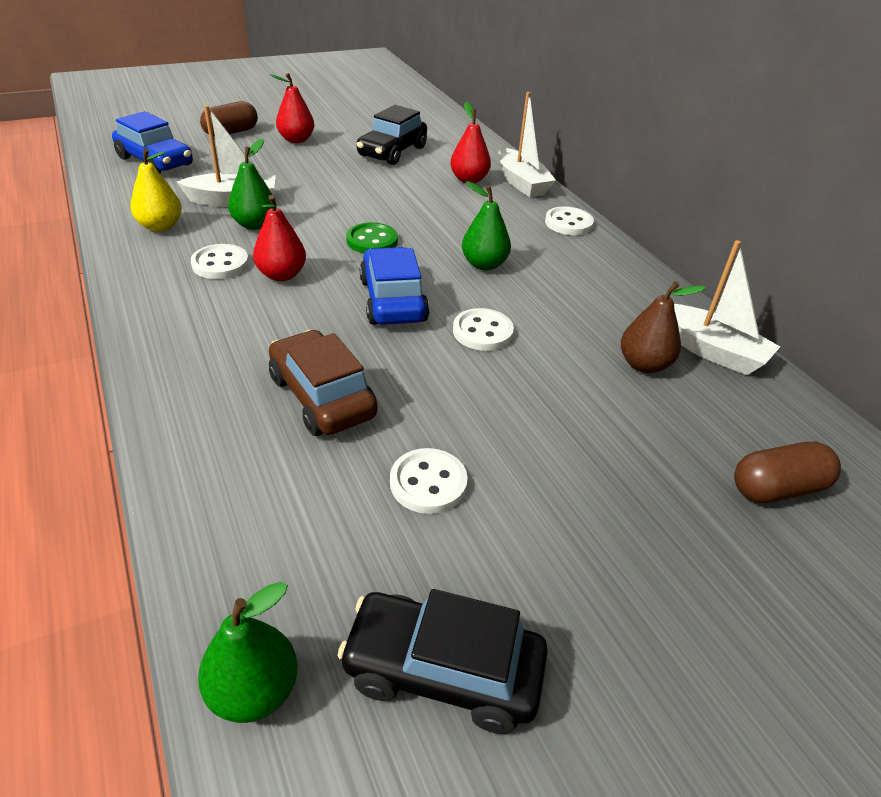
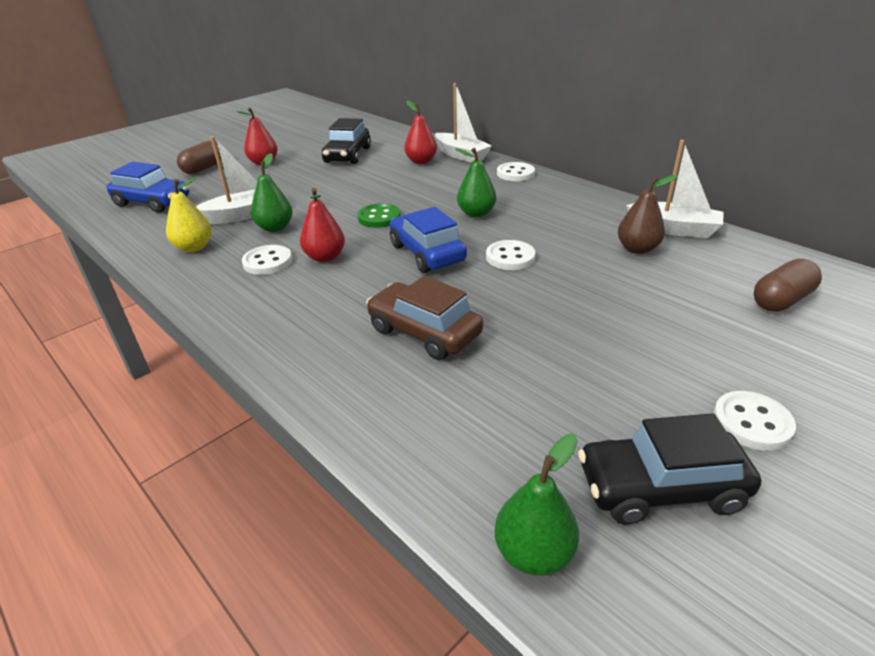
camera: 15 degrees left, 5 degrees down
(428, 483) = (550, 367): white button -> white button (752, 422)

